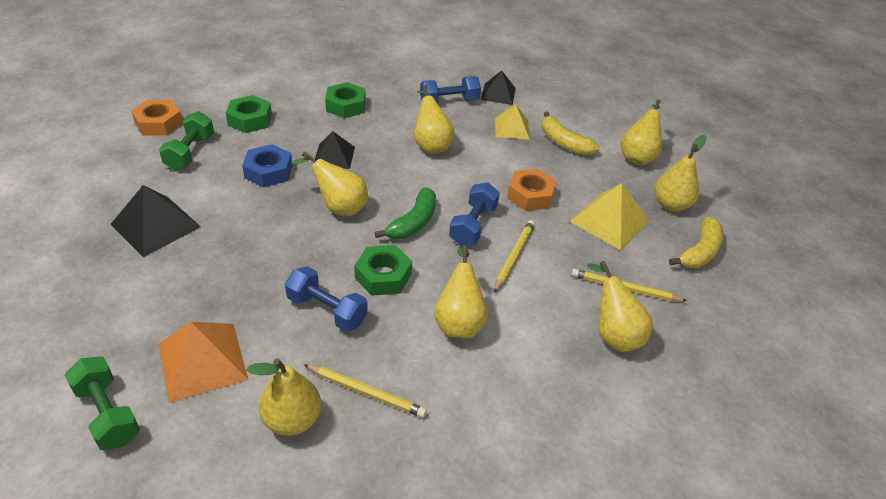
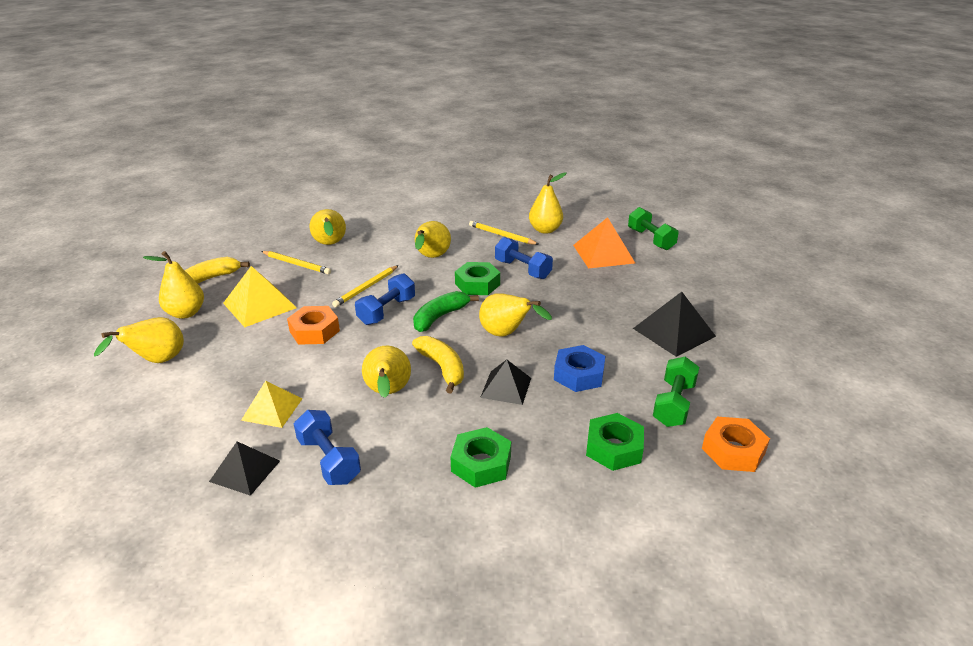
camera: 165 degrees left, 10 degrees down
(449, 102) = (329, 460): blue dumbbell -> blue dumbbell turned 60 degrees clockwise
(564, 143) = (225, 384): yellow banana -> yellow banana (442, 368)

